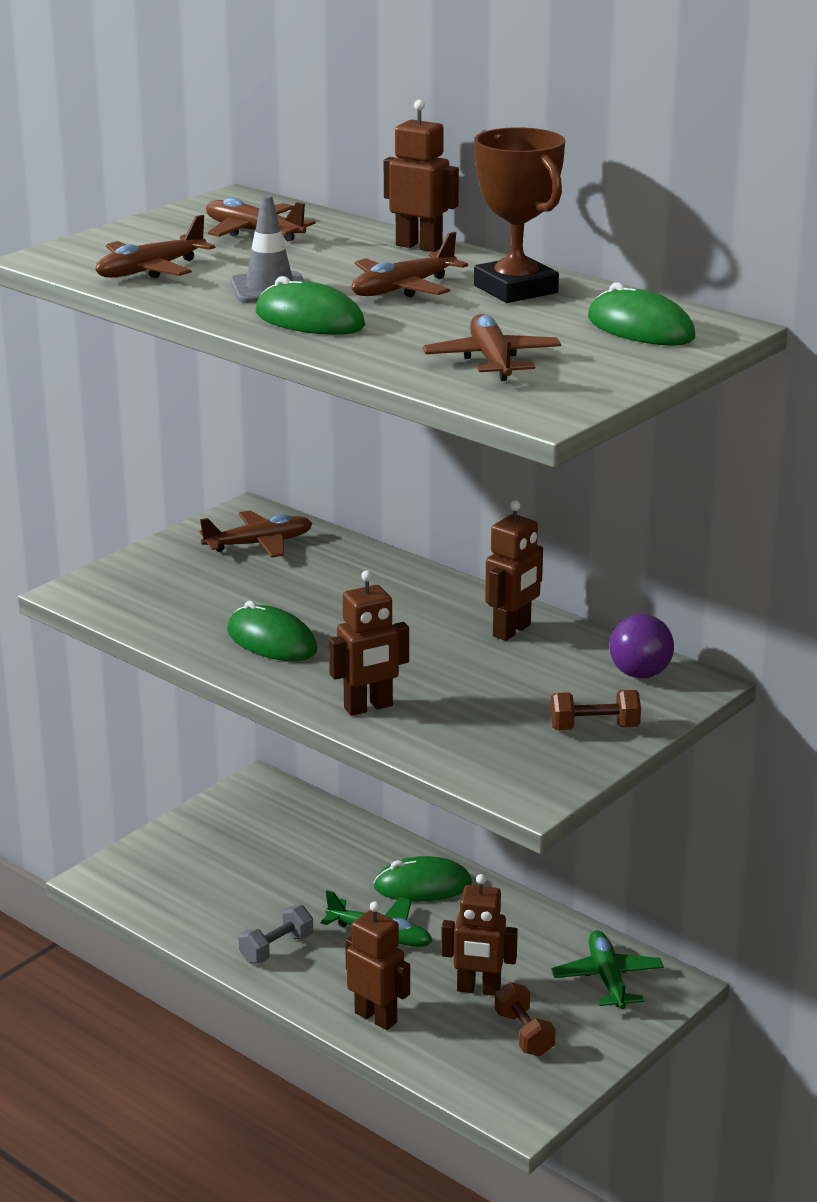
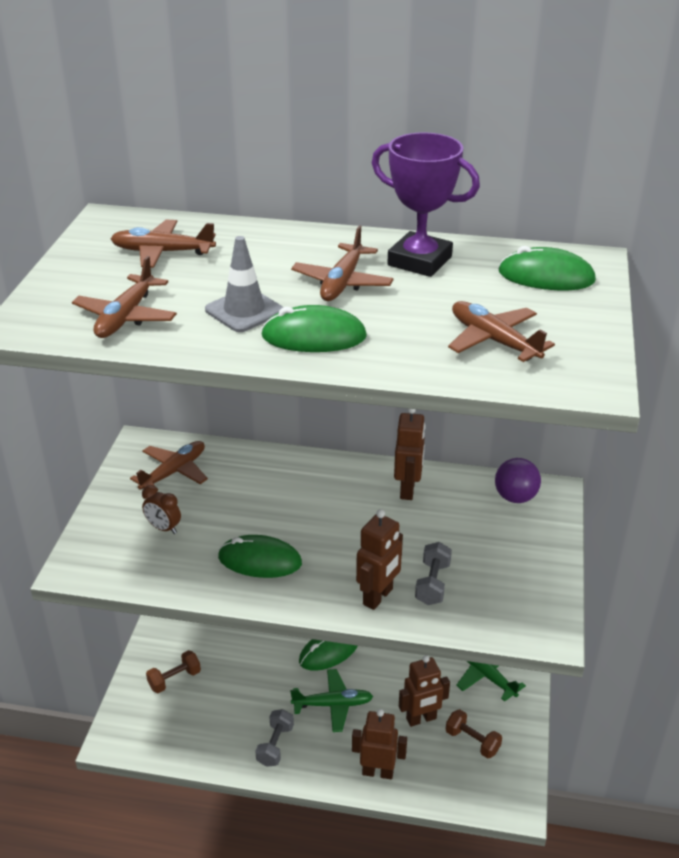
camera: 30 degrees left, 10 degrees up
(198, 586) = (163, 528): none -> brown clock
(419, 246) = (302, 235): brown robot -> none
(444, 716) = (432, 584): none -> grey dumbbell
(515, 289) = (419, 261): brown trophy -> purple trophy
(594, 728) = (531, 555): brown dumbbell -> brown dumbbell (174, 679)

